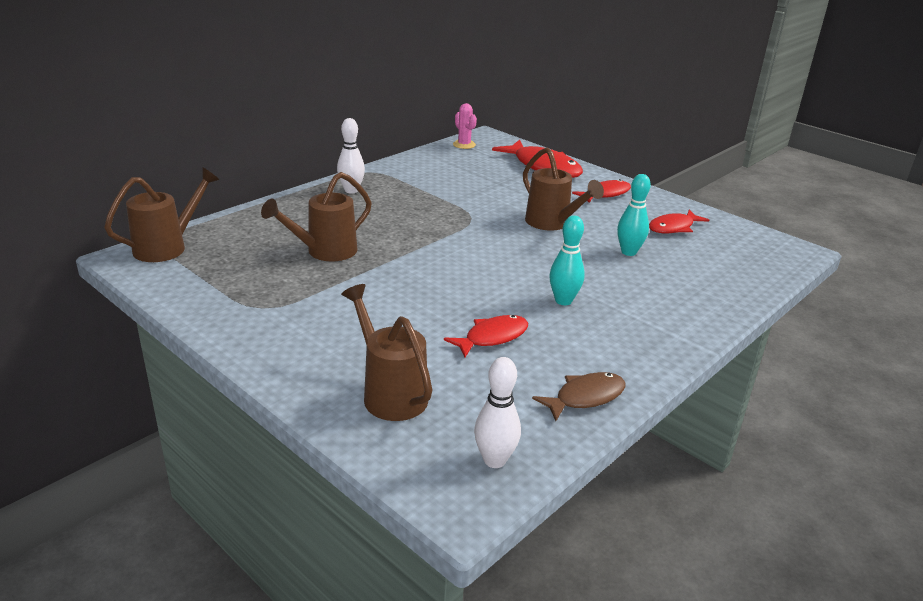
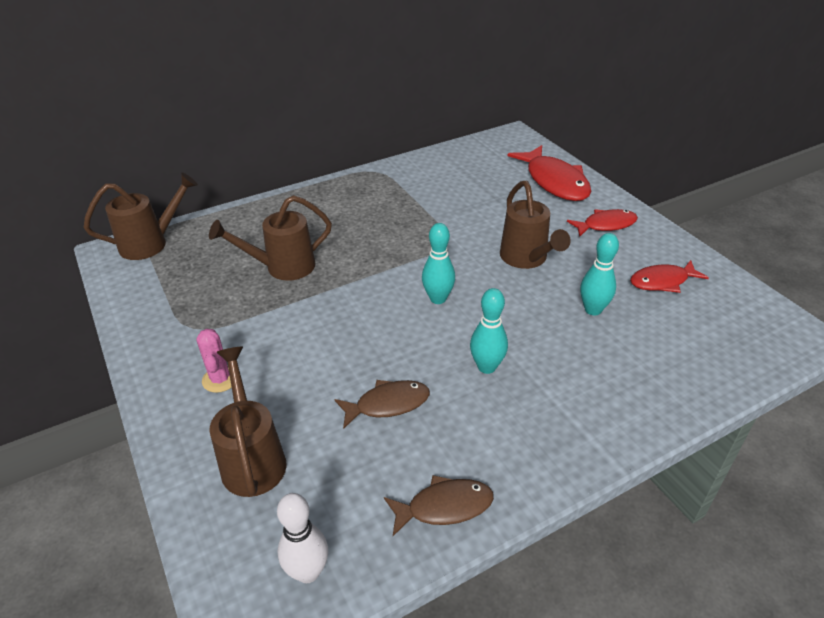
camera: 20 degrees right, 10 degrees up
(351, 190) = (345, 193): white bowling pin -> none
(464, 145) = (485, 145): pink cactus -> pink cactus (220, 379)
(490, 259) = (438, 299): none -> turquoise bowling pin
(492, 337) = (388, 404): red fish -> brown fish

